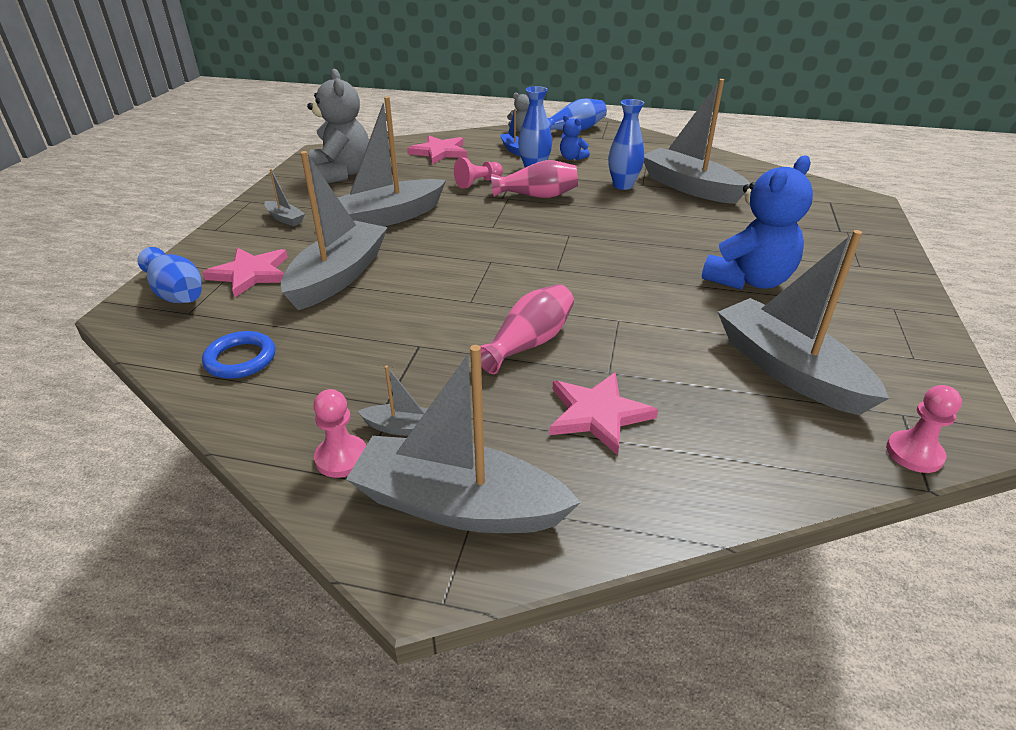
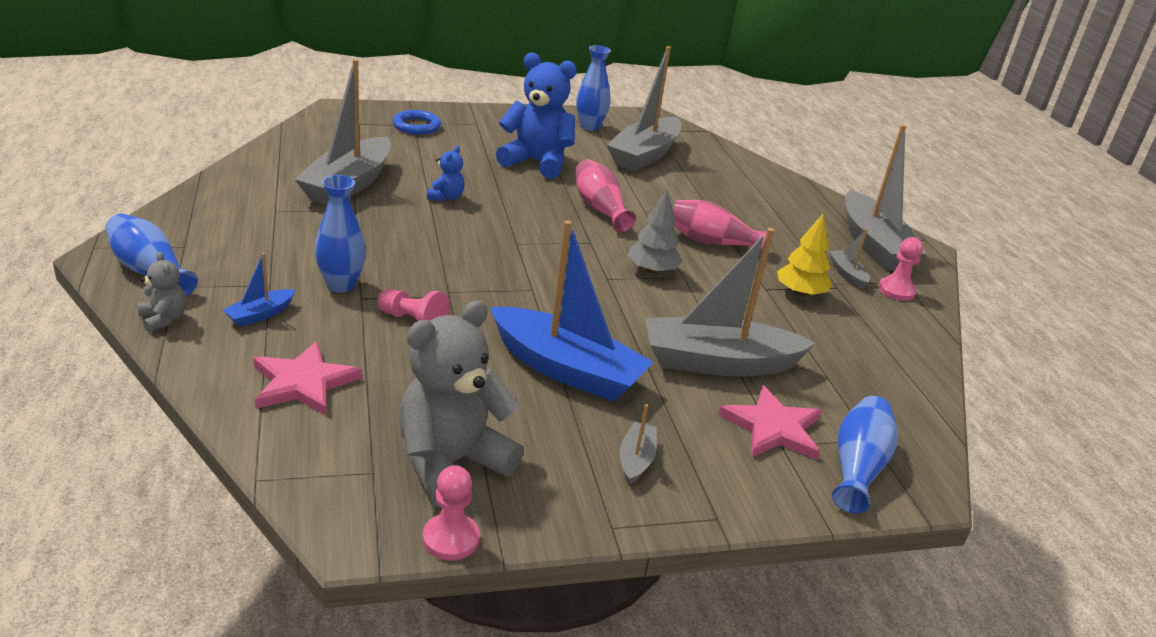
camera: 120 degrees left, 5 degrees down
(240, 359) = (880, 372): blue ring -> blue ring (416, 126)
(387, 218) = (566, 369): grey boat -> blue boat
(394, 366) = (800, 293): none -> yellow tree
(490, 287) = (652, 271): none -> grey tree
(537, 196) = (428, 272): pink vase -> pink vase (599, 208)
(572, 158) = (282, 262): blue teddy bear -> blue teddy bear (446, 197)
(597, 414) = (755, 211): pink star -> none
(623, 185) = (364, 221): blue vase -> blue vase (589, 127)
(914, 453) = (686, 131): pink pawn -> pink pawn (451, 539)

